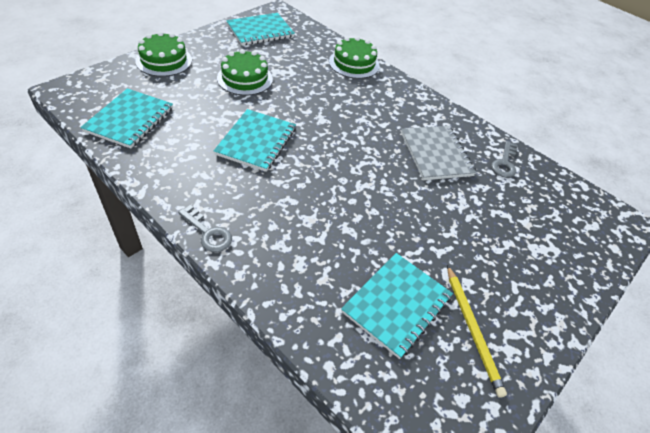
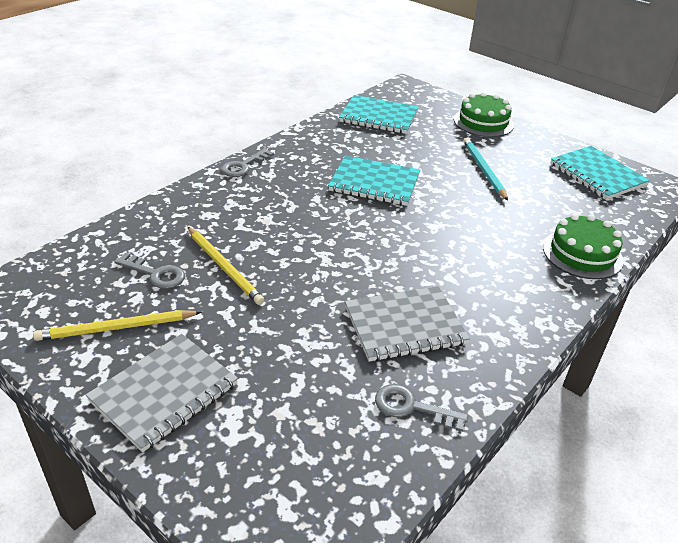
camera: 90 degrees right, 10 degrees down
(245, 78) = (483, 170): green cake -> turquoise pencil
(382, 252) = (224, 267): none -> yellow pencil
(396, 304) = (155, 274): turquoise notebook -> grey key
(530, 289) = (164, 392): none -> grey notebook

